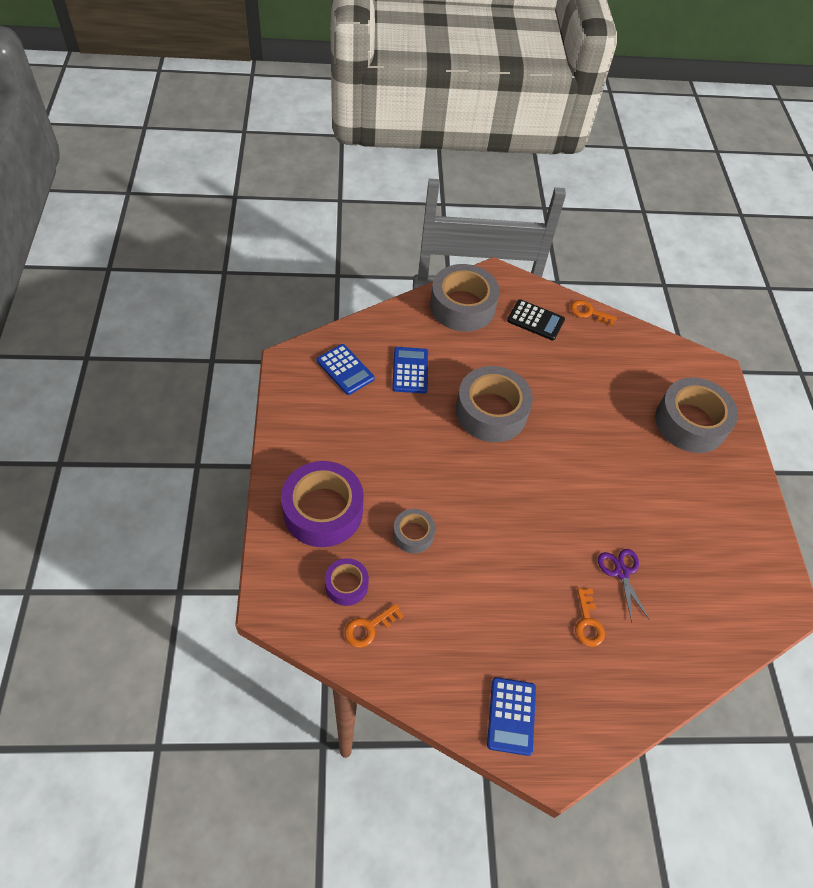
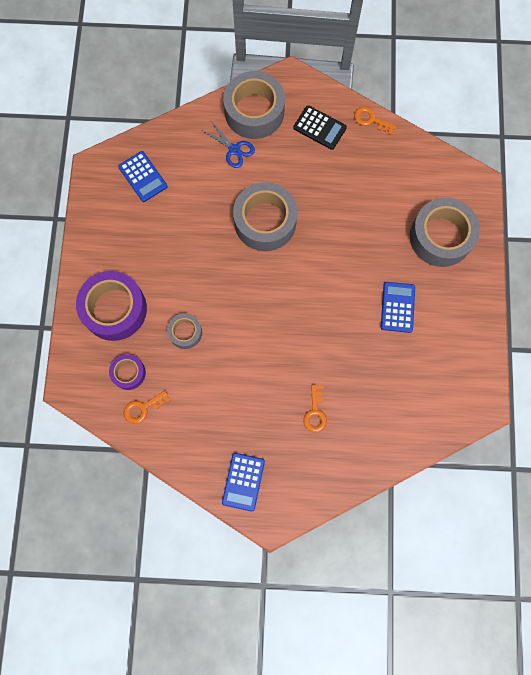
camera: 10 degrees right, 20 degrees up
(410, 370) = (199, 178): blue calculator -> blue calculator (397, 307)
(445, 342) = (234, 150): none -> blue scissors
(621, 572) = (351, 372): purple scissors -> none

